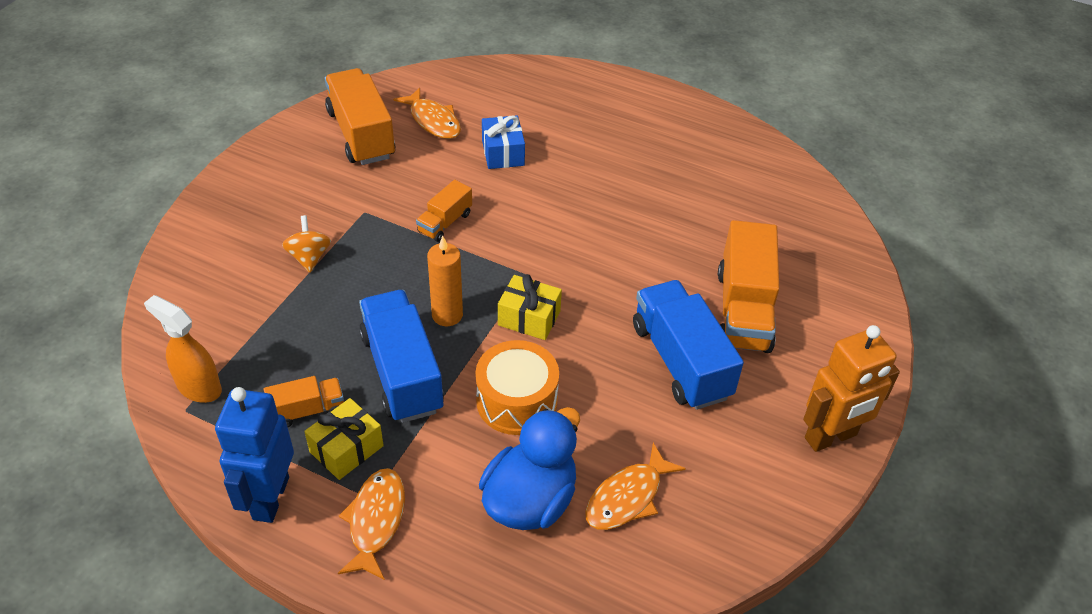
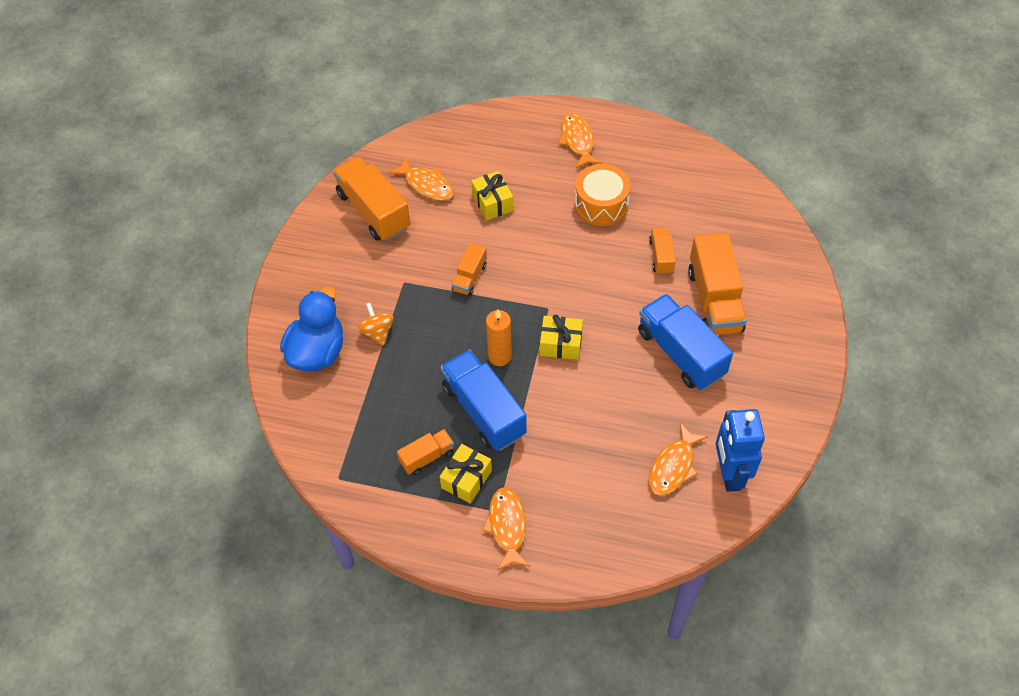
camera: 10 degrees left, 10 degrees up
(199, 387) = (340, 458): orange spray bottle -> none
(270, 498) = (427, 528): blue robot -> blue robot (729, 474)
(503, 153) = (492, 203): blue gift -> yellow gift
(516, 401) = (574, 413): orange drum -> orange drum (601, 204)
(530, 500) = (607, 485): blue duck -> blue duck (317, 351)
(627, 112) = (577, 140): none -> orange fish
(689, 248) = (661, 256): none -> orange truck
(831, 437) = (800, 387): orange robot -> none

